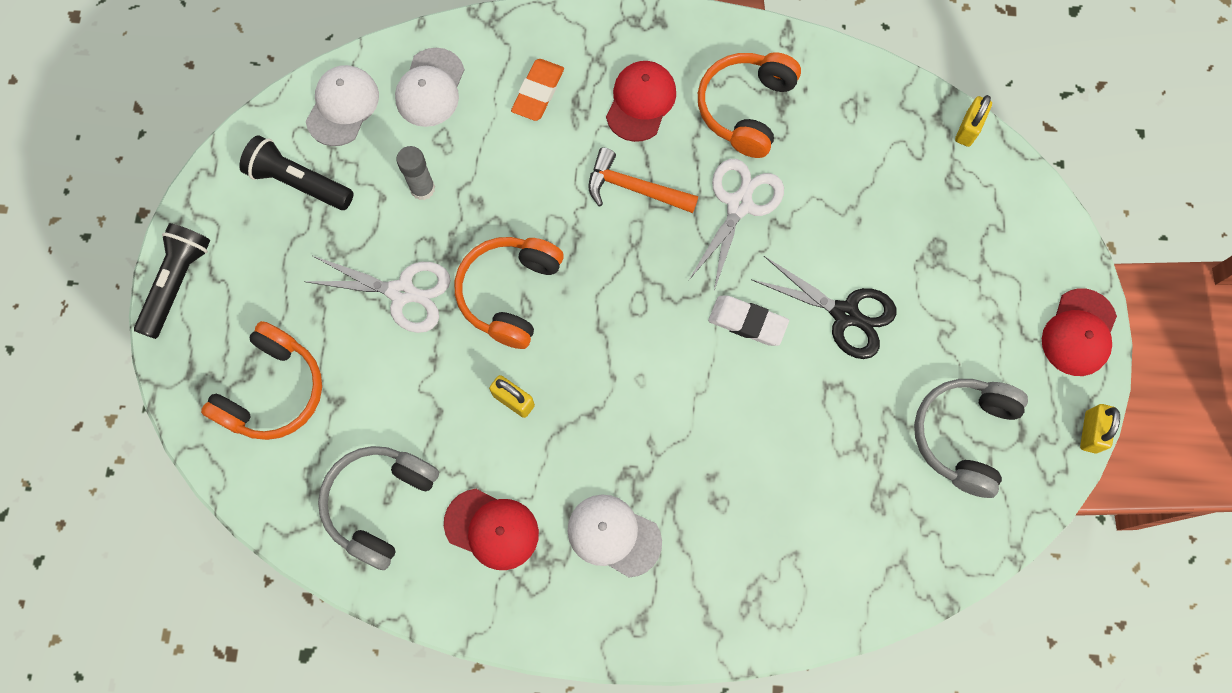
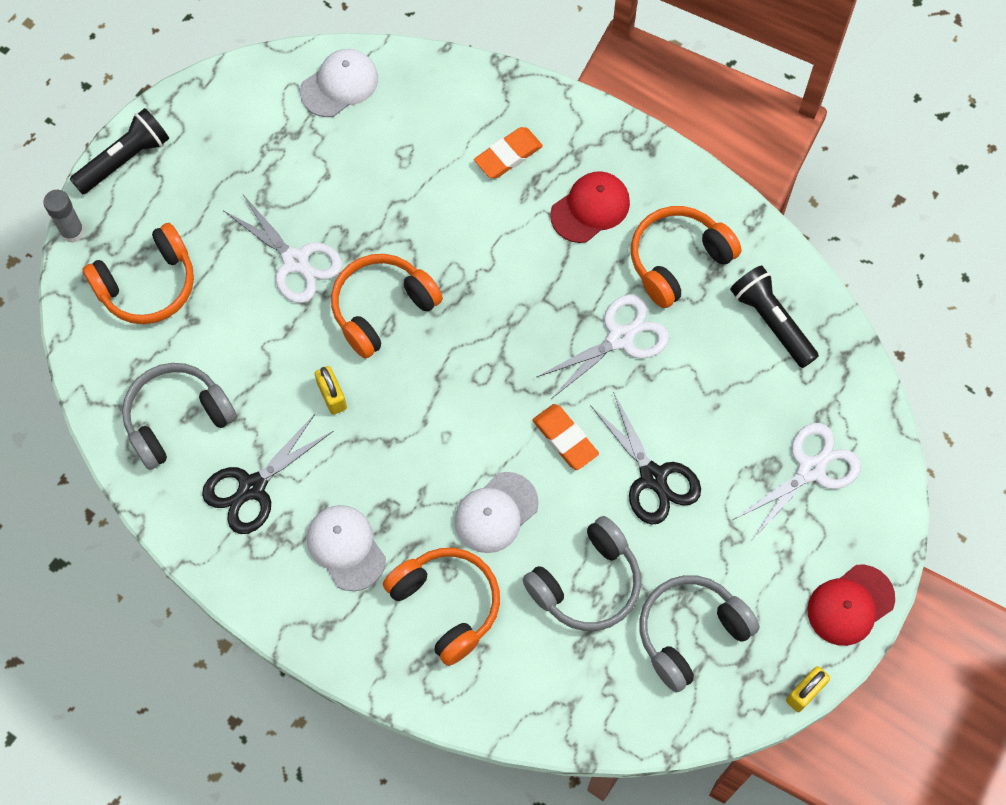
camera: 30 degrees right, 5 degrees down
(299, 182) = (267, 128): black flashlight -> black flashlight (771, 321)
(422, 188) = (363, 186): grey glue stick -> grey glue stick (72, 232)
(430, 88) = (420, 106): white cap -> white cap (496, 513)
(492, 529) = (252, 488): red cap -> black scissors
(634, 188) = (539, 277): orange hammer -> none
(737, 535) = (447, 605): none -> orange headphones
(747, 322) = (565, 439): white eraser -> orange eraser
(847, 443) = (587, 583): none -> grey headphones
(968, 129) = (865, 380): yellow padlock -> none
(972, 232) = (811, 469): none -> white scissors

